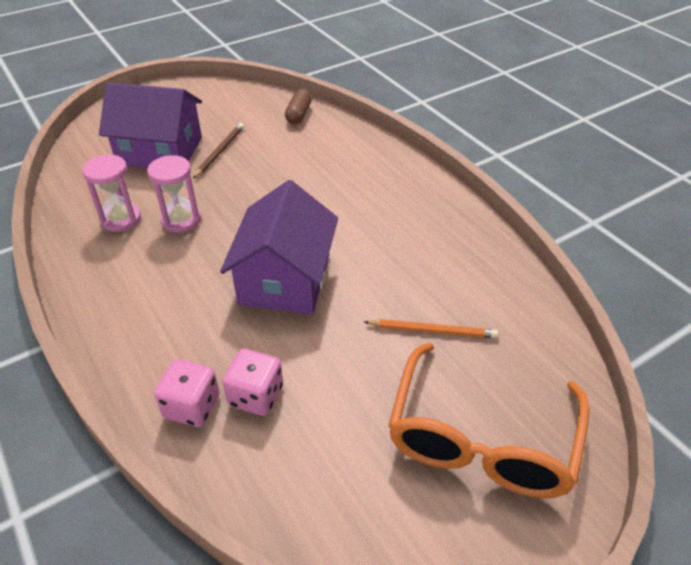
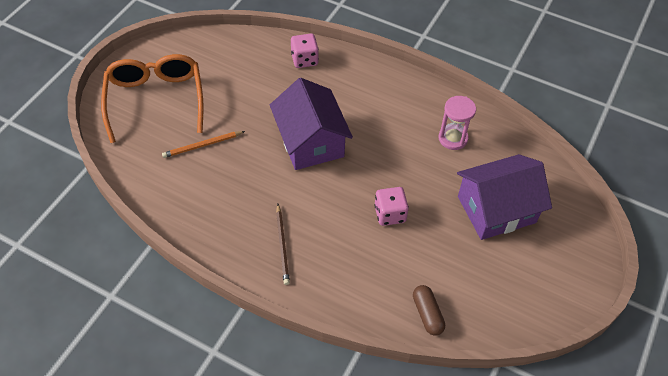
camera: 150 degrees right, 10 degrees up
(181, 220) = (414, 155): pink hourglass -> none
(220, 151) = (450, 231): brown pencil -> brown pencil (282, 245)
(256, 396) = (278, 75): pink dice -> pink dice (390, 214)

